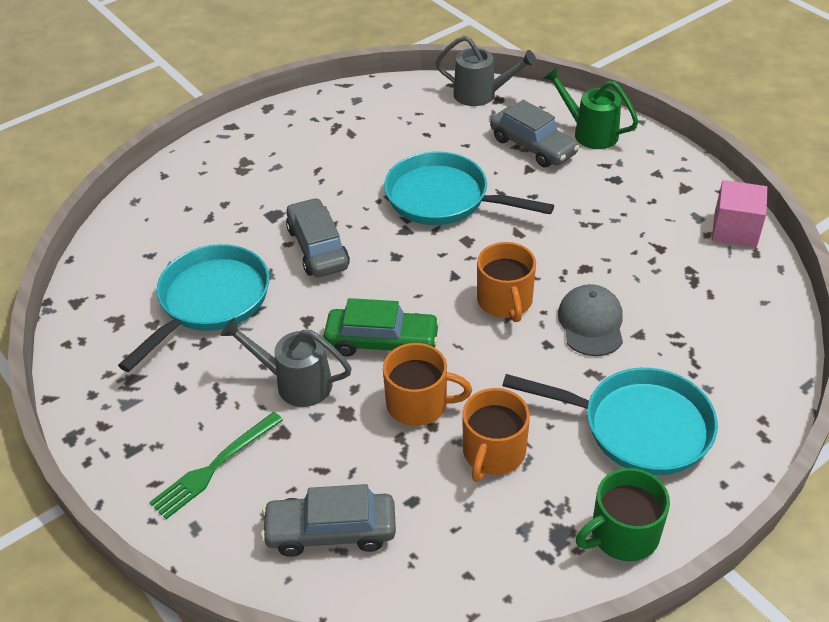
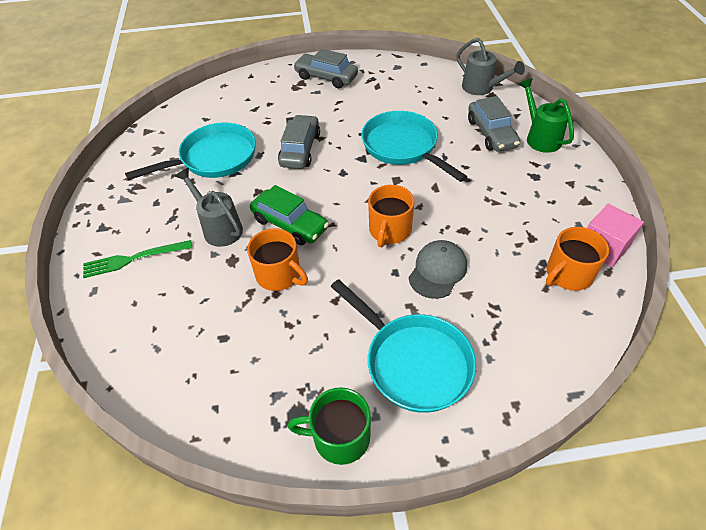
camera: 30 degrees right, 5 degrees up
(331, 531) = (161, 332): grey car -> grey car (326, 77)
(493, 452) = (299, 330): orange mug -> orange mug (568, 274)

